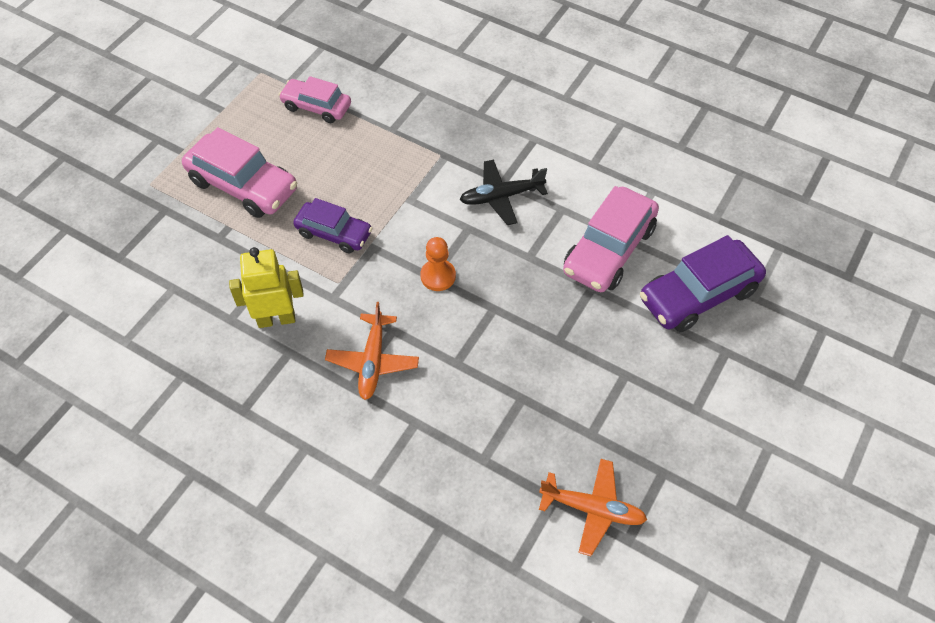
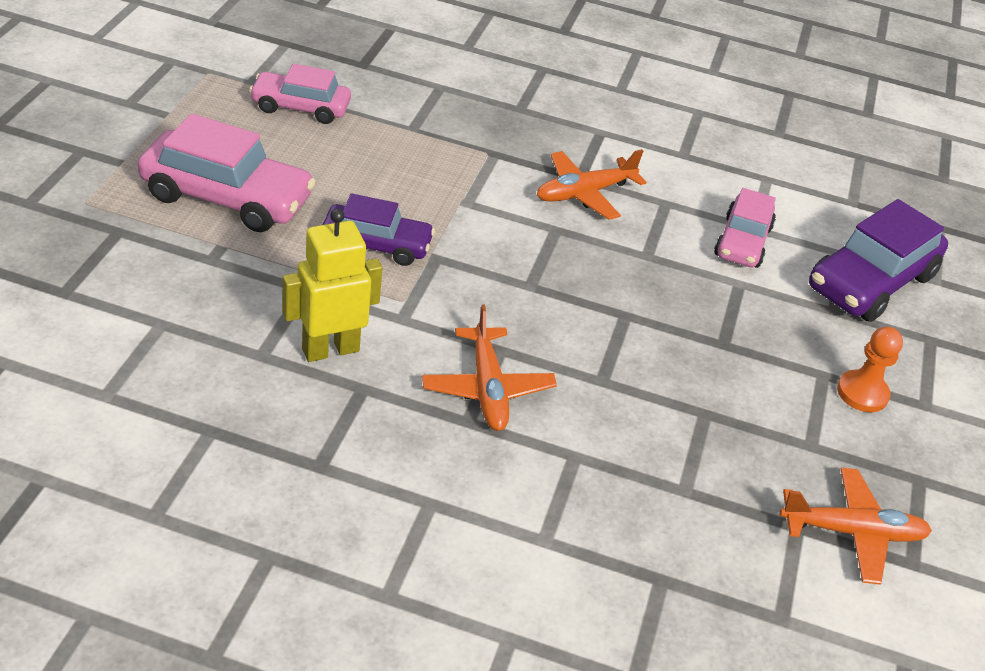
camera: 20 degrees left, 15 degrees down
(438, 276) = (537, 284): orange pawn -> orange pawn (862, 393)
(501, 197) = (584, 193): black plane -> orange plane
(609, 250) = (742, 242): pink car -> pink car, size x0.63

